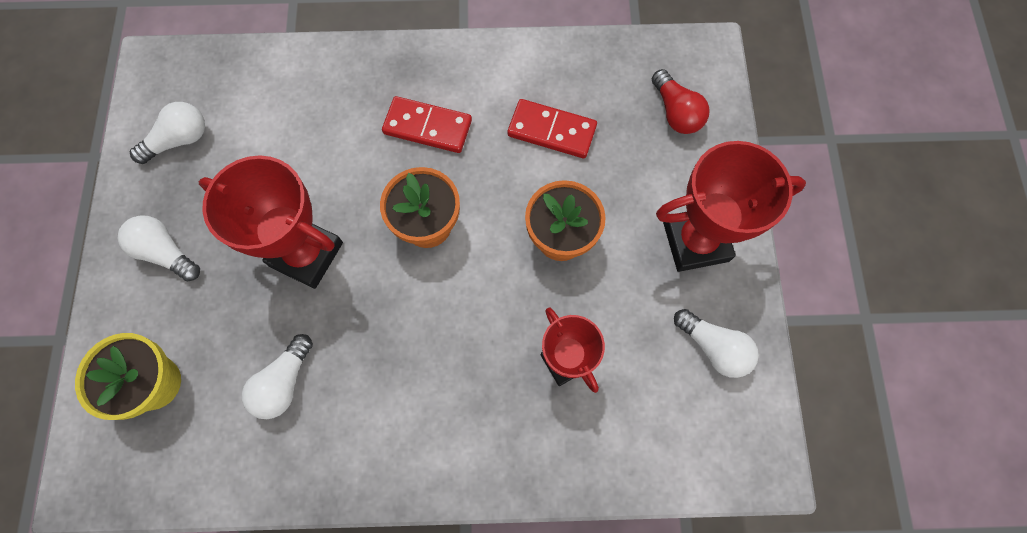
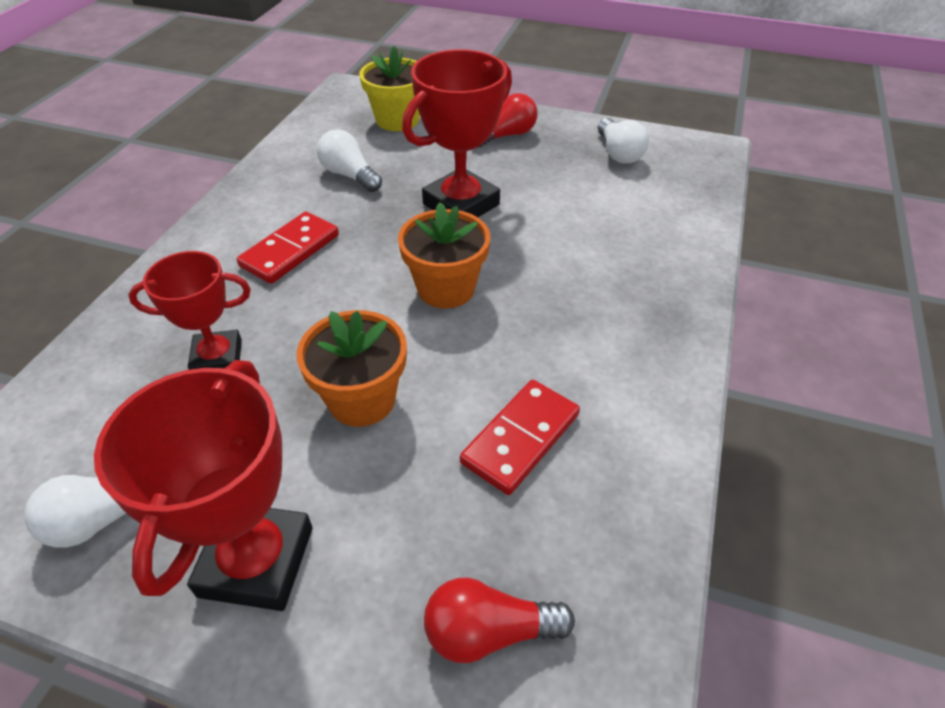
camera: 110 degrees right, 25 degrees down
(166, 252) = (506, 135): white light bulb -> red light bulb
(427, 127) = (573, 316): red domino -> red domino (290, 250)

